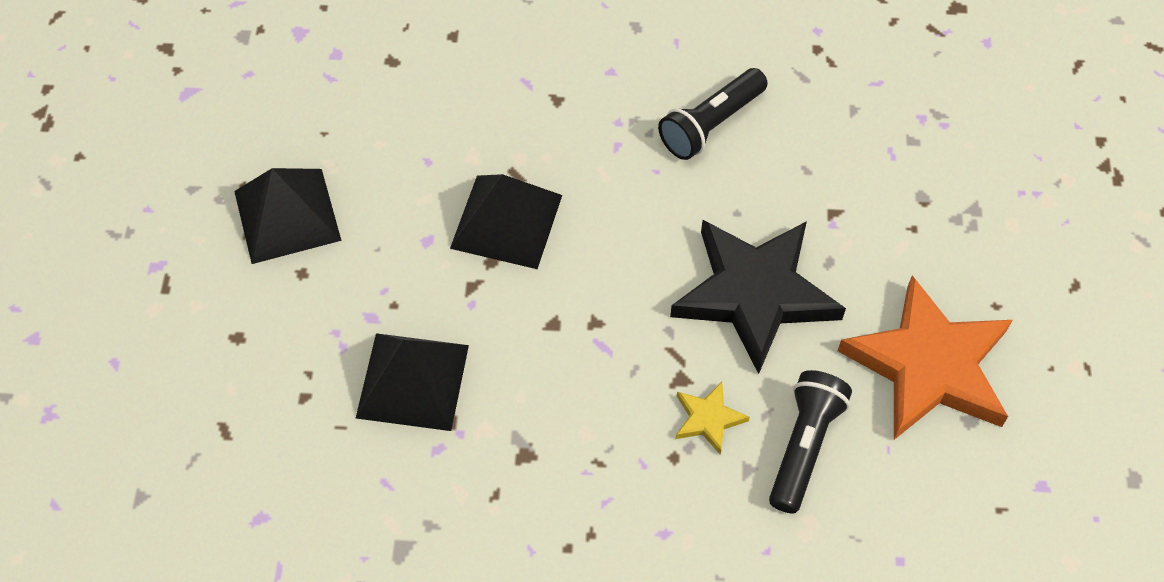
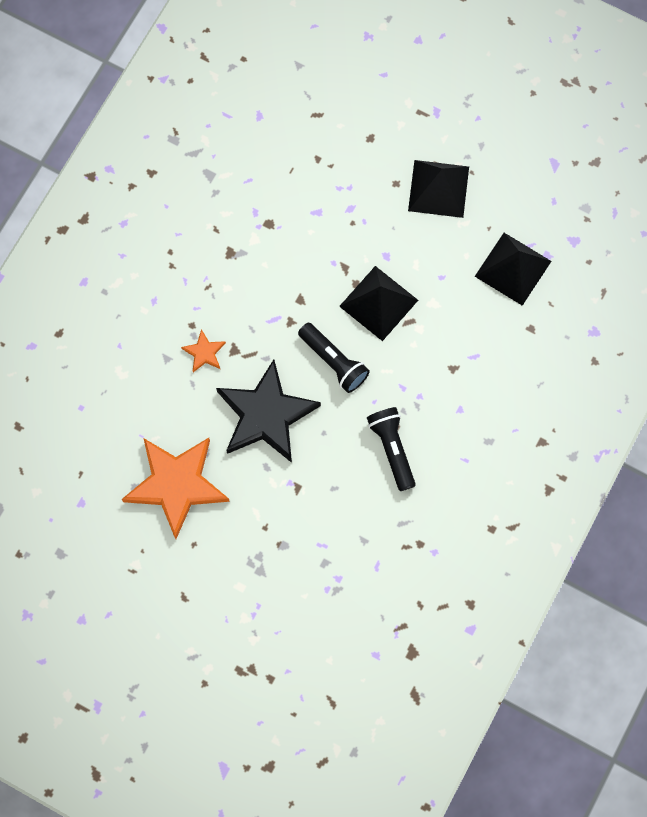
camera: 115 degrees right, 15 degrees up
(413, 381) = (300, 215): black pyramid -> black pyramid (512, 268)
(708, 419) = (204, 352): yellow star -> orange star
(804, 447) = (164, 393): black flashlight -> black flashlight (333, 362)

